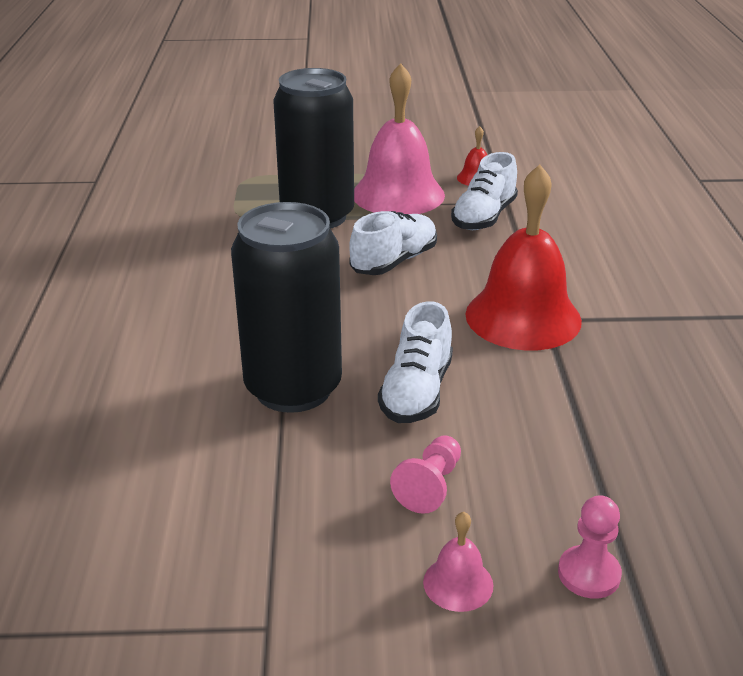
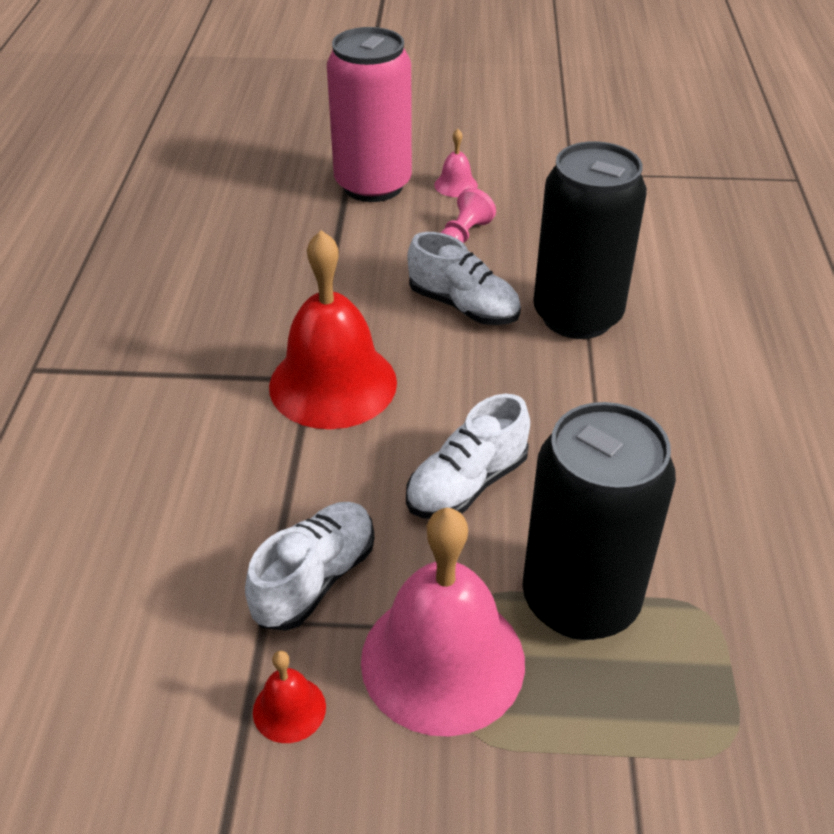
camera: 175 degrees left, 10 degrees up
(416, 392) = (463, 306): white shoe -> white shoe turned 105 degrees clockwise
(589, 574) = (373, 185): pink pawn -> pink can

